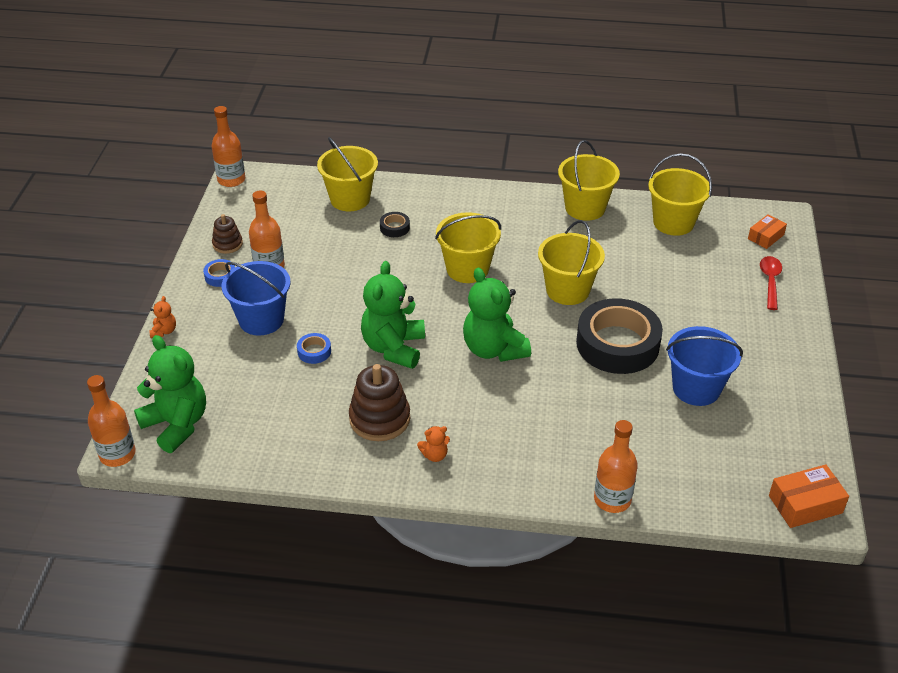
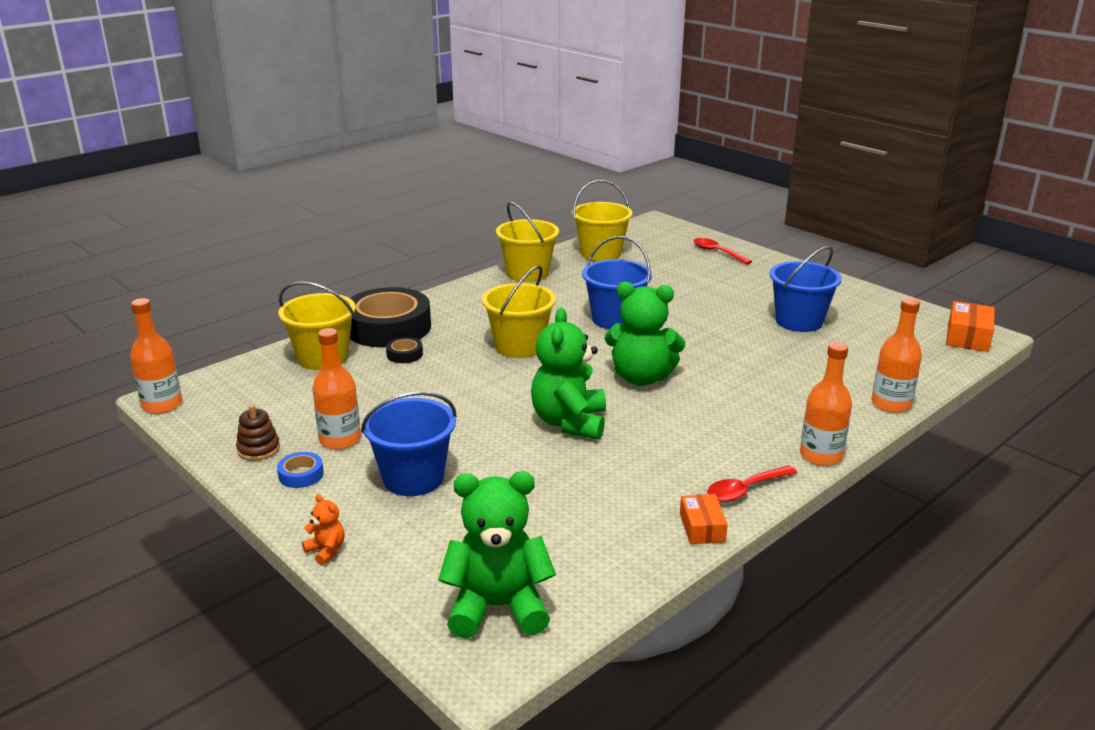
camera: 50 degrees left, 15 degrees down
(117, 454) = (488, 679): orange bottle -> orange bottle (820, 456)
(314, 351) = (510, 467): blue tape -> none
(379, 419) = (658, 471): brown stacking toy -> none
(394, 348) = (569, 423): green teddy bear -> green teddy bear turned 45 degrees clockwise
(400, 471) = (745, 490): none -> red spoon
(434, 455) = (744, 462): orange teddy bear -> none
(567, 290) = (615, 319): yellow bucket -> blue bucket
(617, 344) = (708, 327): black tape -> black tape (388, 327)
(765, 237) = (667, 234): orange box -> orange box (702, 527)

